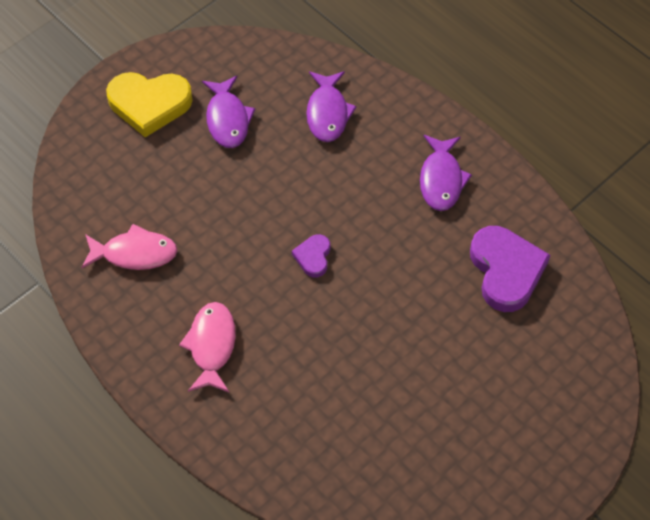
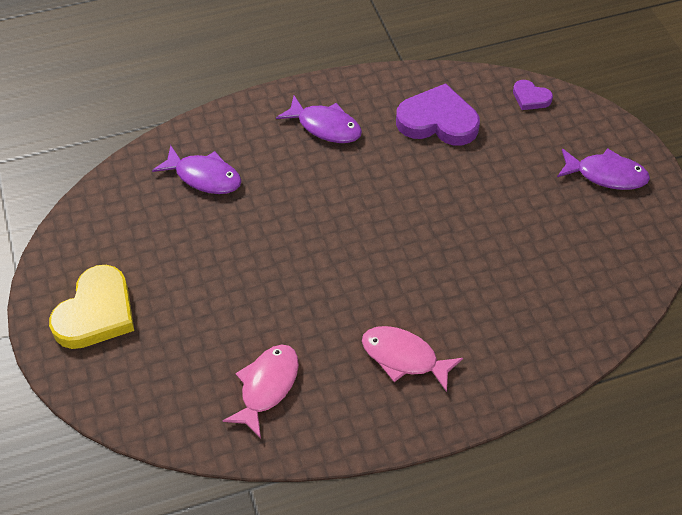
camera: 65 degrees left, 5 degrees down
(227, 119) = (159, 254): purple fish -> purple fish (606, 175)
(313, 257) = (352, 245): purple heart -> purple heart (530, 98)

